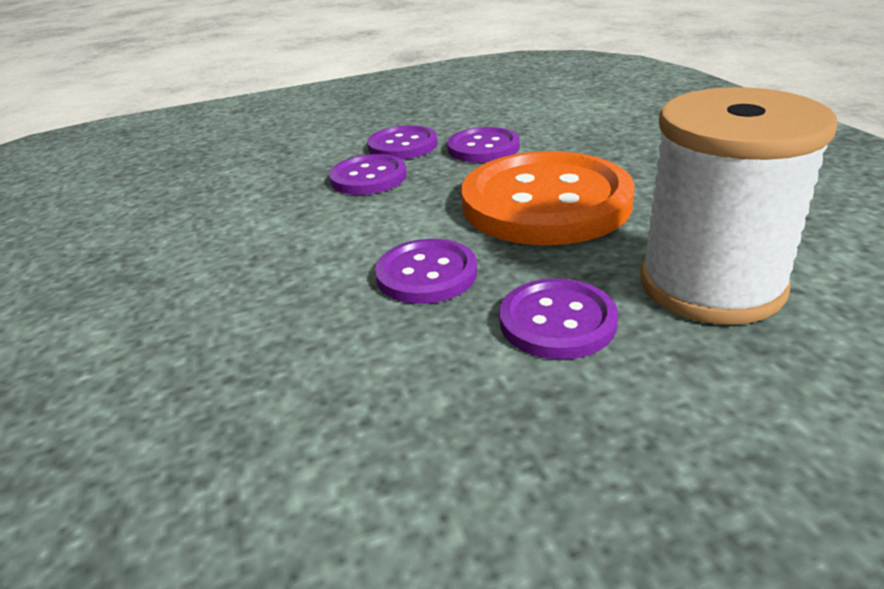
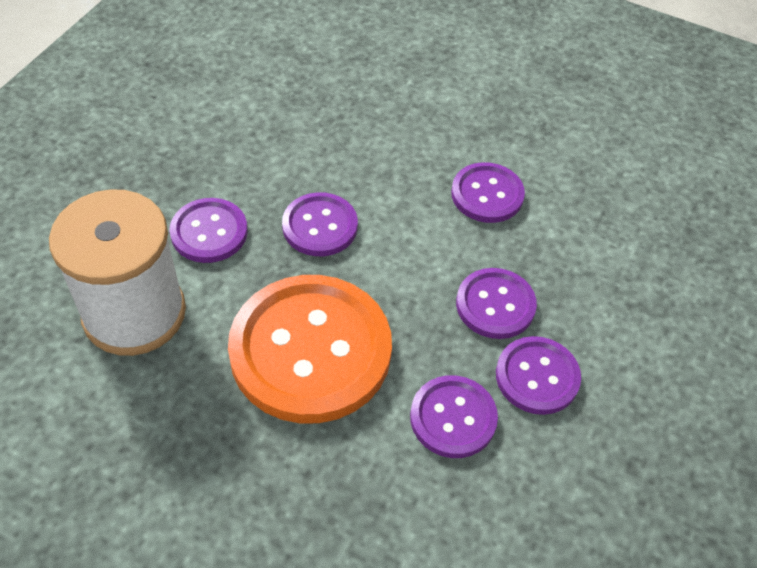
camera: 130 degrees right, 20 degrees up
(246, 233) = (487, 194): none -> purple button

